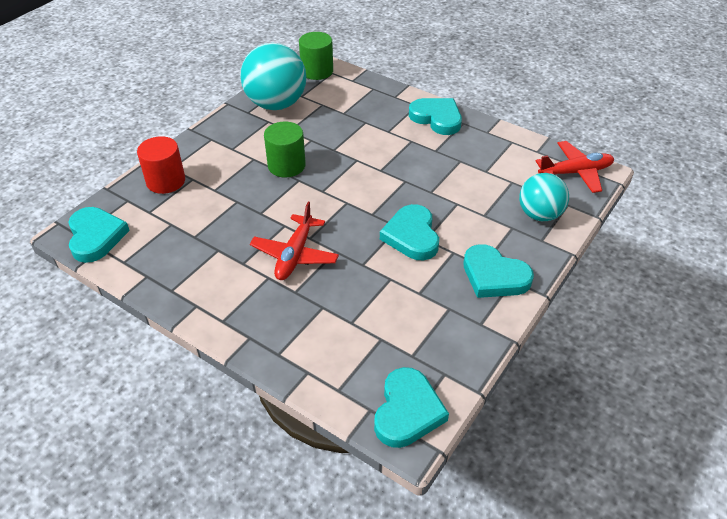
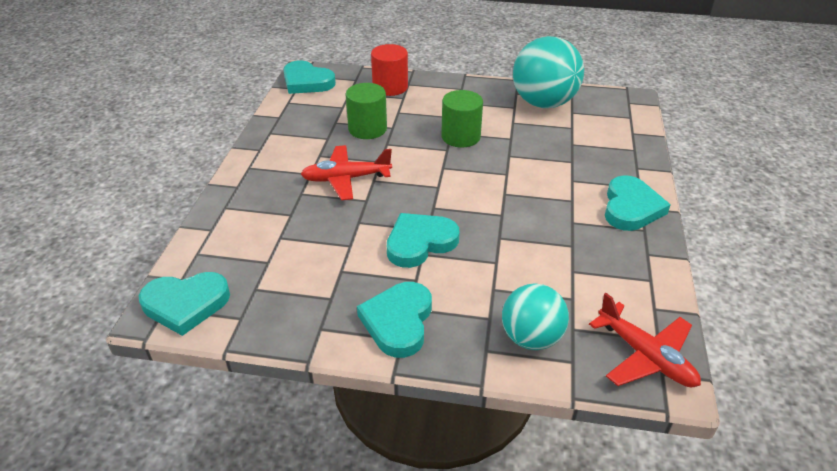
camera: 65 degrees right, 5 degrees down
(96, 237) = (307, 82): turquoise heart -> turquoise heart turned 75 degrees clockwise
(317, 71) = (621, 108): green cylinder -> green cylinder (367, 129)

